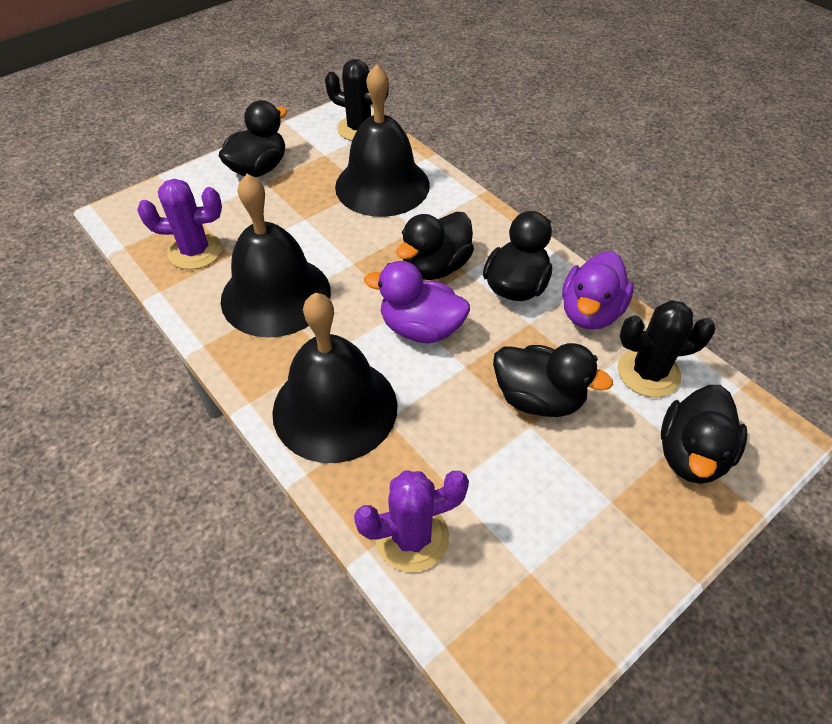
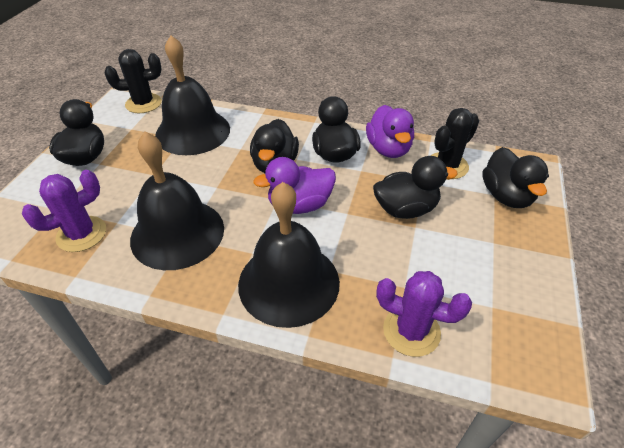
camera: 35 degrees left, 5 degrees down
(412, 537) = (411, 331): purple cactus -> purple cactus turned 75 degrees clockwise

